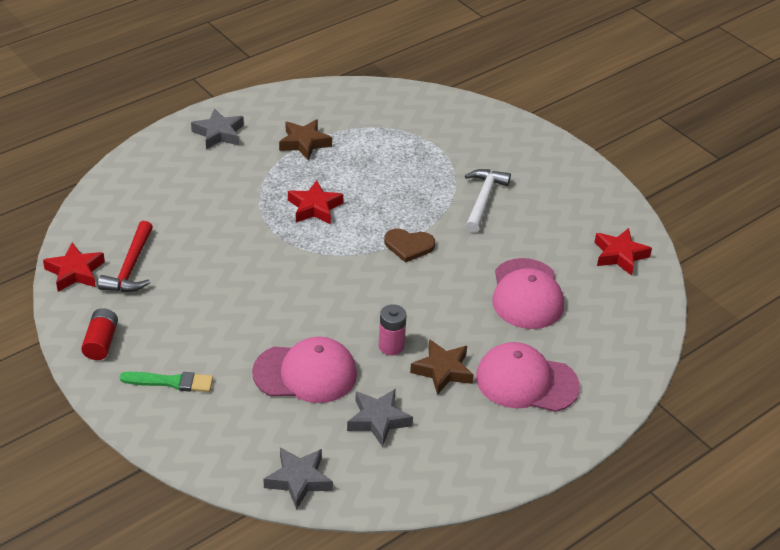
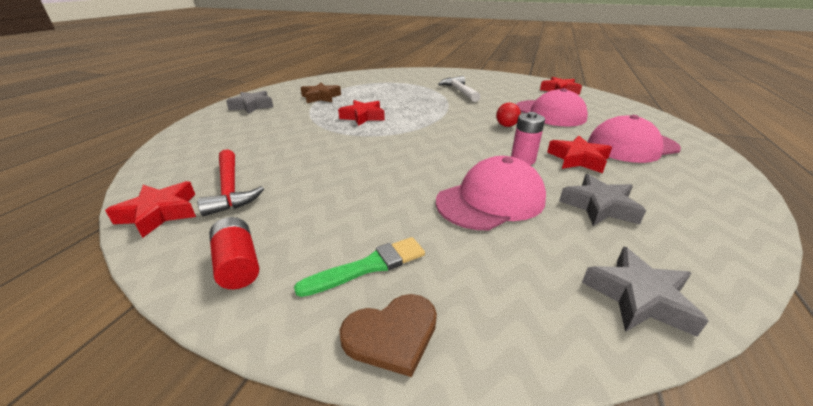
camera: 30 degrees left, 10 degrees down
(408, 246) = (449, 115): brown heart -> brown heart (392, 334)
(442, 370) = (578, 159): brown star -> red star
(445, 292) = (506, 126): none -> red ball

